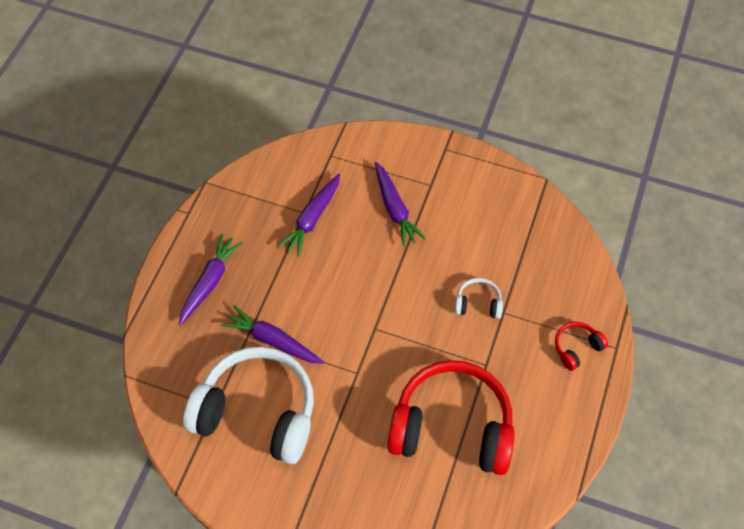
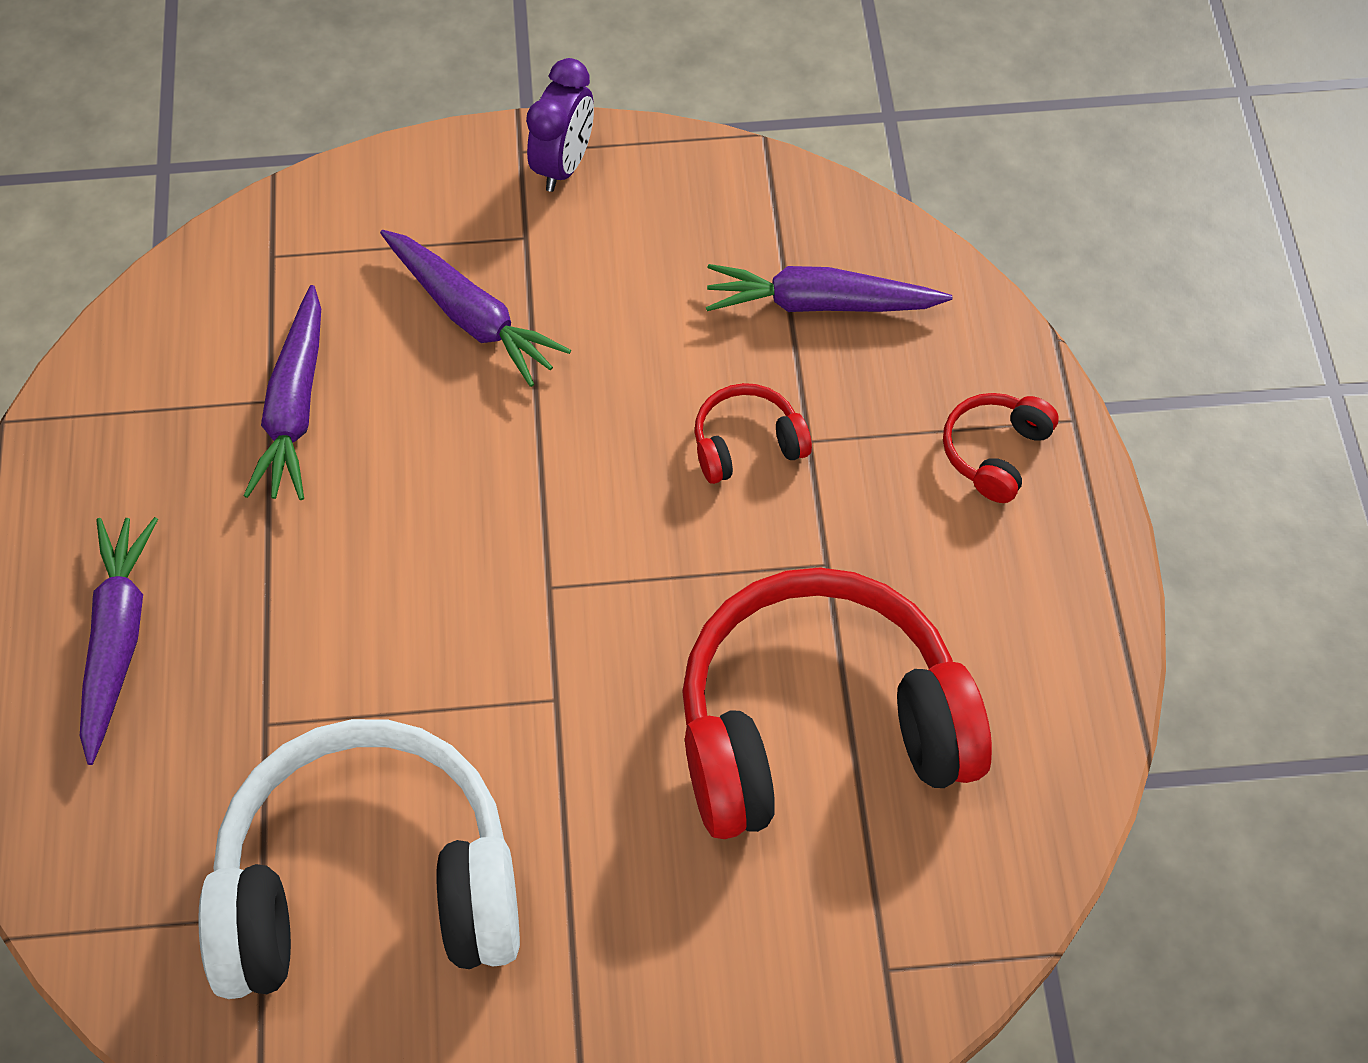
camera: 25 degrees left, 0 degrees up
(273, 341) = (330, 709): purple carrot -> purple carrot (821, 304)
(459, 161) = (563, 165): none -> purple clock
(478, 303) = (747, 444): white headphones -> red headphones

